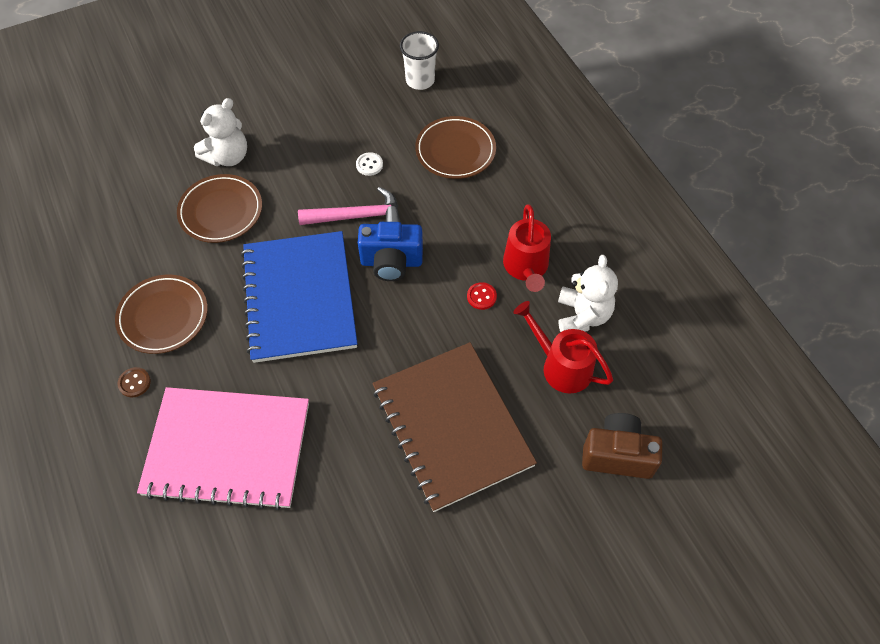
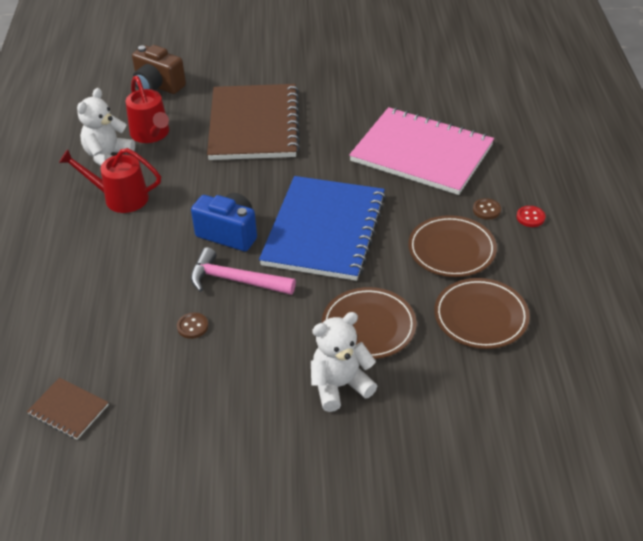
camera: 155 degrees left, 15 degrees down
(369, 165) = (192, 326): white button -> brown button
(420, 80) = (68, 409): white cup -> brown notebook
(455, 151) = (97, 313): brown plate -> brown plate (481, 317)
(481, 296) = (173, 189): red button -> red button (530, 217)
(526, 267) = (120, 198): red watering can -> red watering can turned 105 degrees counterclockwise

